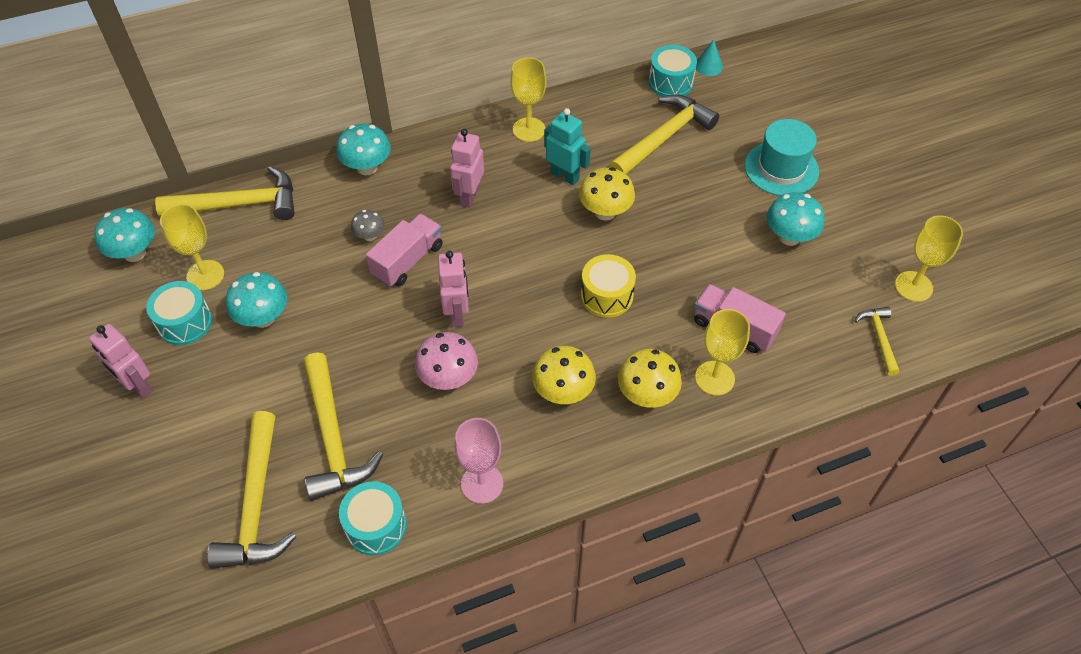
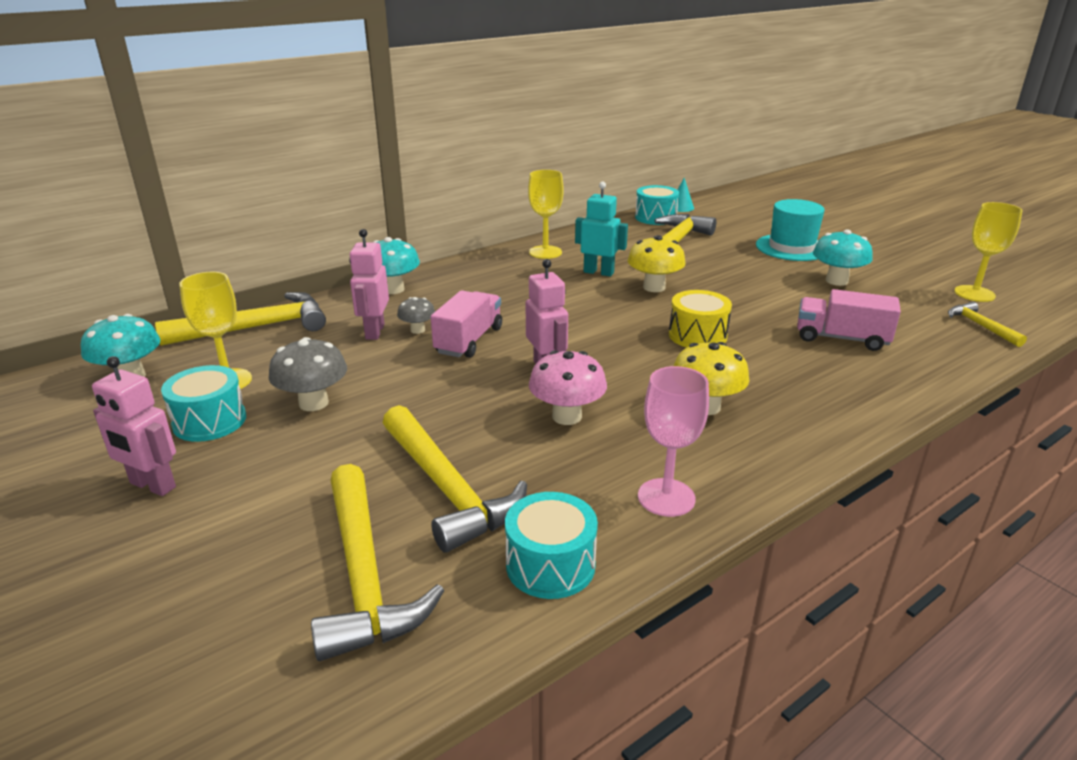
camera: 15 degrees left, 25 degrees down
(263, 318) = (313, 403): turquoise mushroom -> grey mushroom
(469, 196) = (511, 294): pink robot -> pink robot (374, 332)
(646, 395) = (797, 395): yellow mushroom -> none
(714, 378) = (855, 373): yellow goblet -> none

